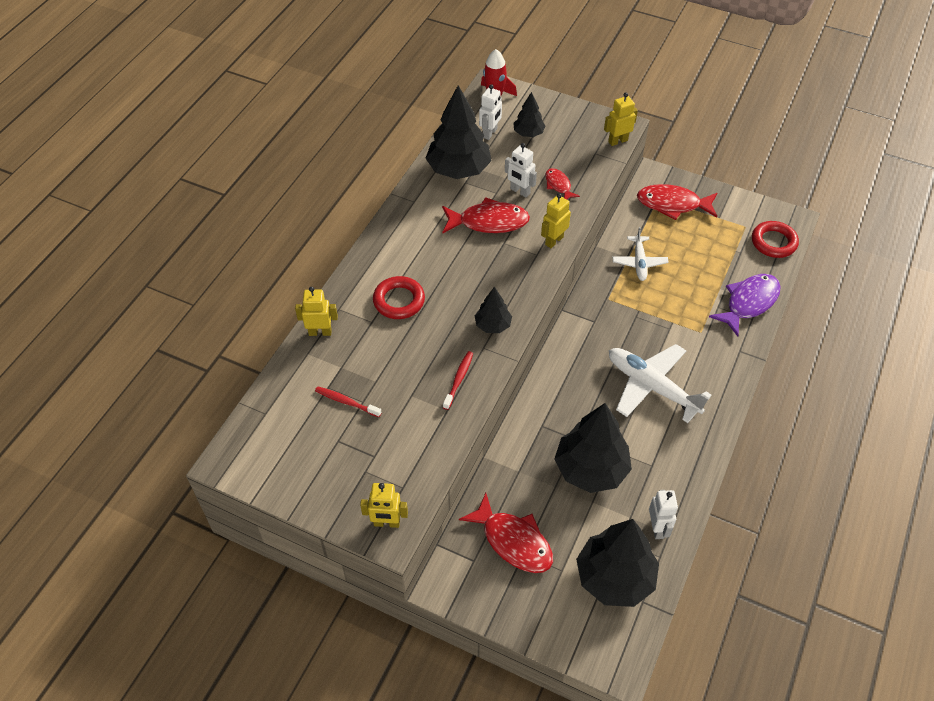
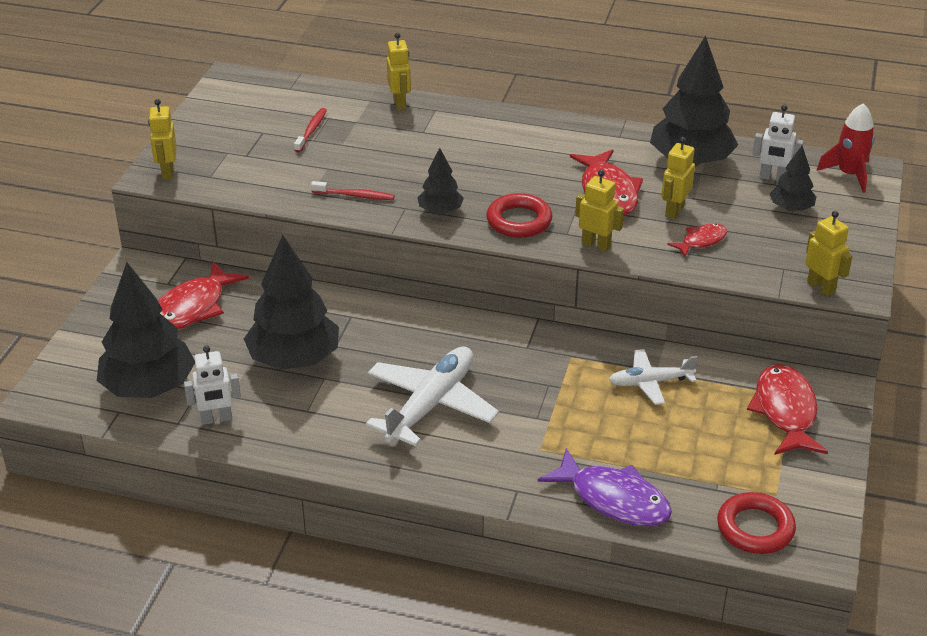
camera: 80 degrees right, 15 degrees down
(399, 301) = (458, 144): red ring -> red ring (519, 221)
(520, 191) = (674, 211): white robot -> yellow robot

